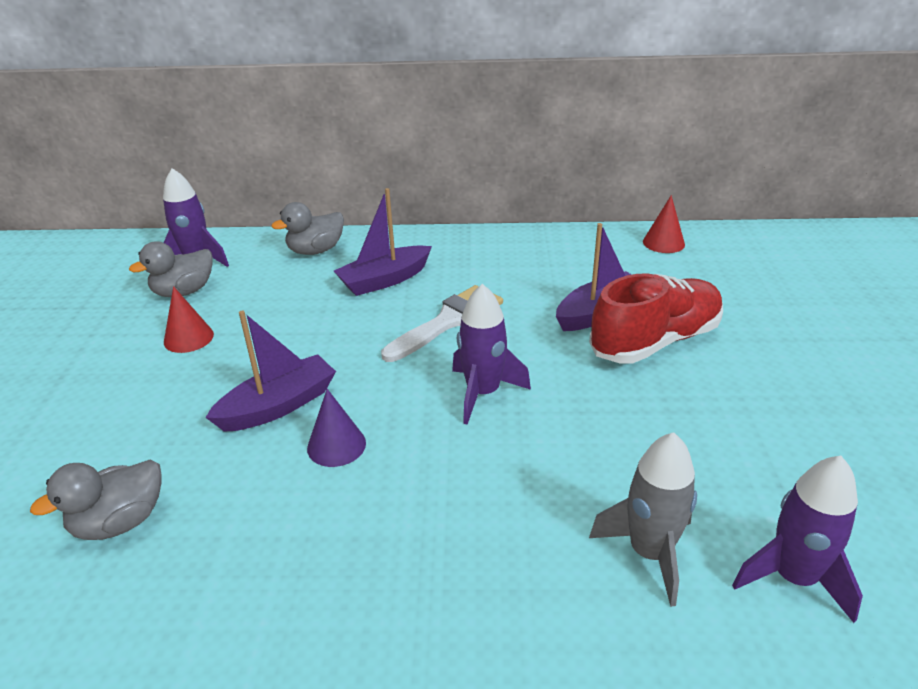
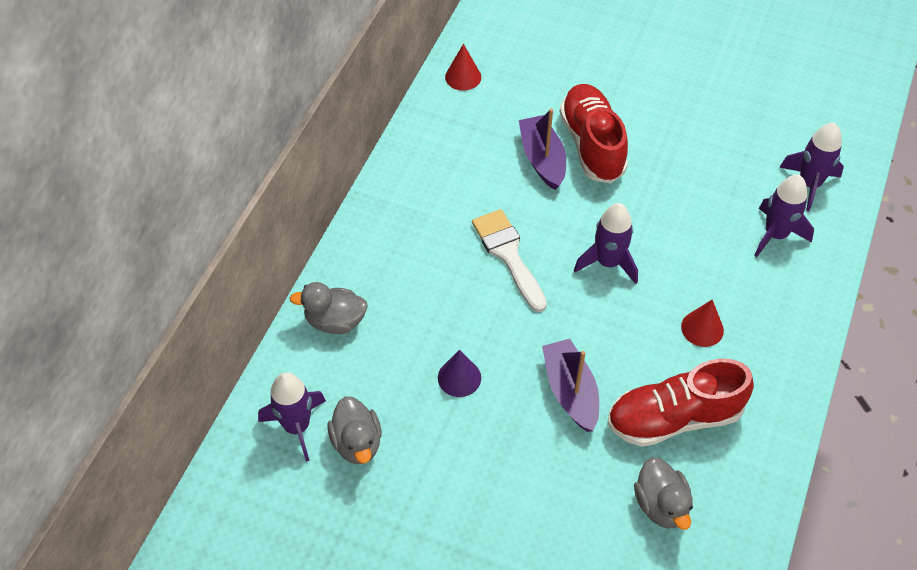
camera: 70 degrees left, 20 degrees up
(188, 338) = (444, 445): red cone -> red cone (702, 328)
(261, 506) = (674, 418): none -> red shoe
(315, 251) = (335, 321): grey duck -> grey duck turned 105 degrees clockwise
(336, 445) = (630, 363): purple cone -> purple cone (459, 377)
(384, 280) = (421, 280): purple boat -> none
(650, 553) = (775, 234): grey rocket -> purple rocket

